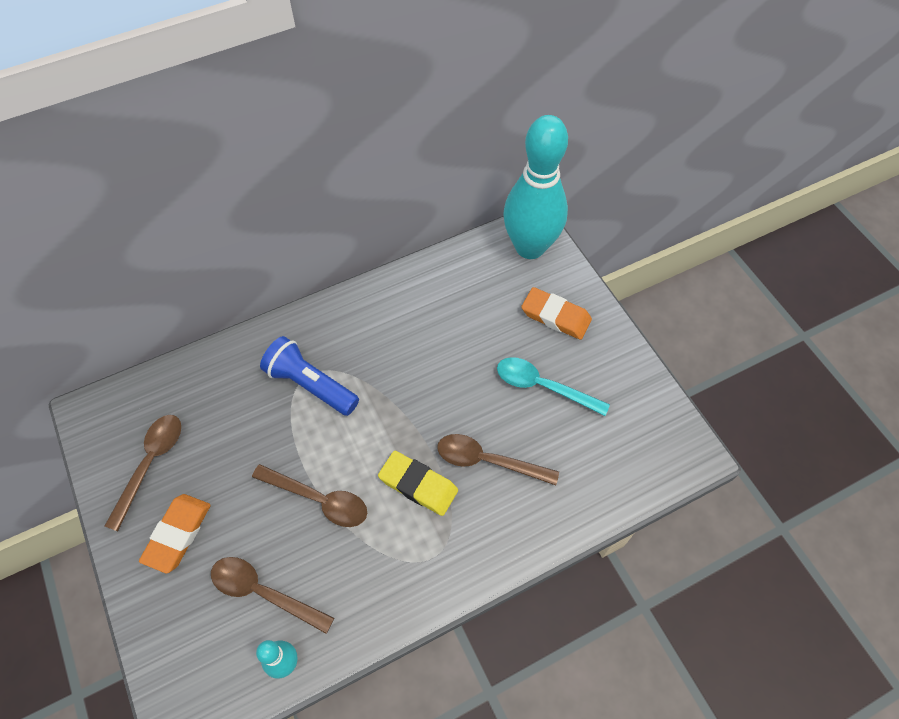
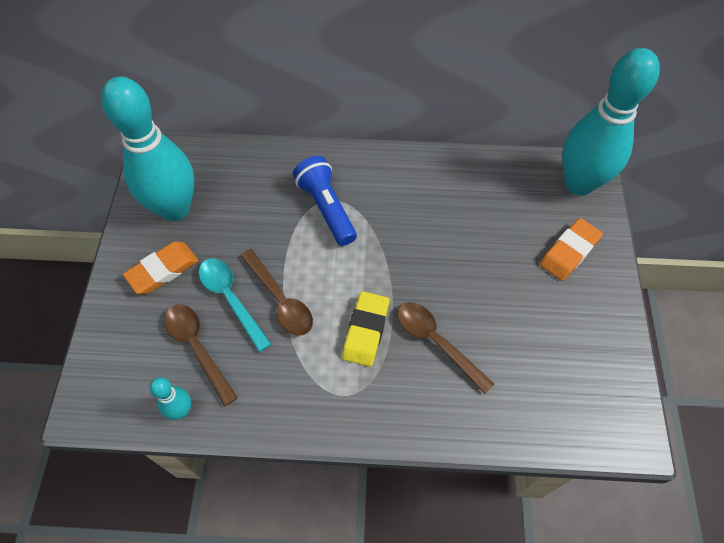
camera: 30 degrees right, 0 degrees up
(151, 464) = (175, 208): brown spoon -> turquoise bowling pin
(418, 485) = (366, 330): yellow eraser -> yellow eraser turned 45 degrees clockwise
(542, 386) = (522, 305): turquoise spoon -> turquoise spoon (231, 299)
(555, 316) = (569, 252): orange eraser -> orange eraser turned 75 degrees clockwise

